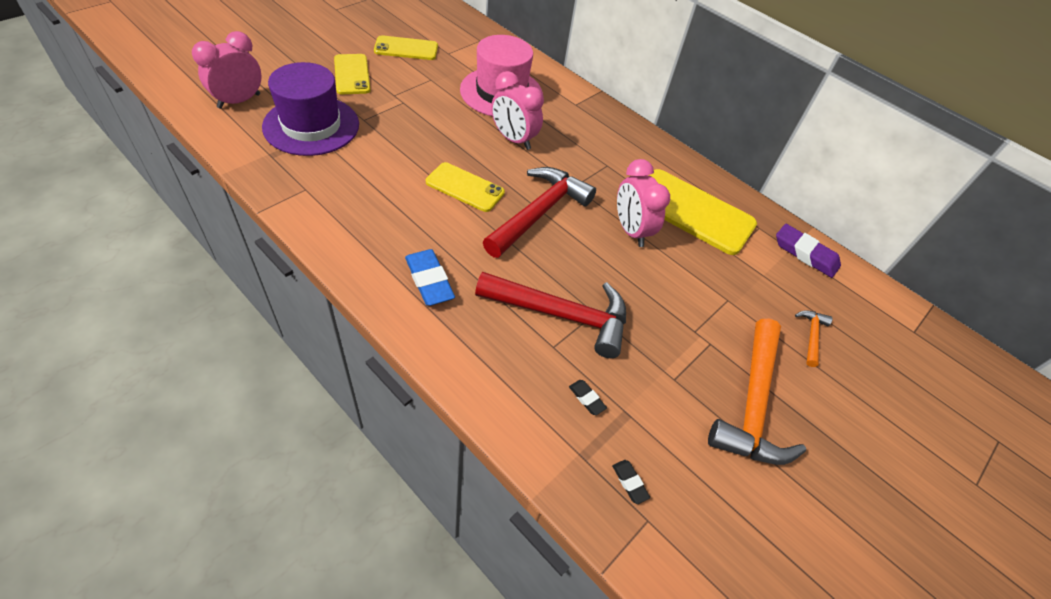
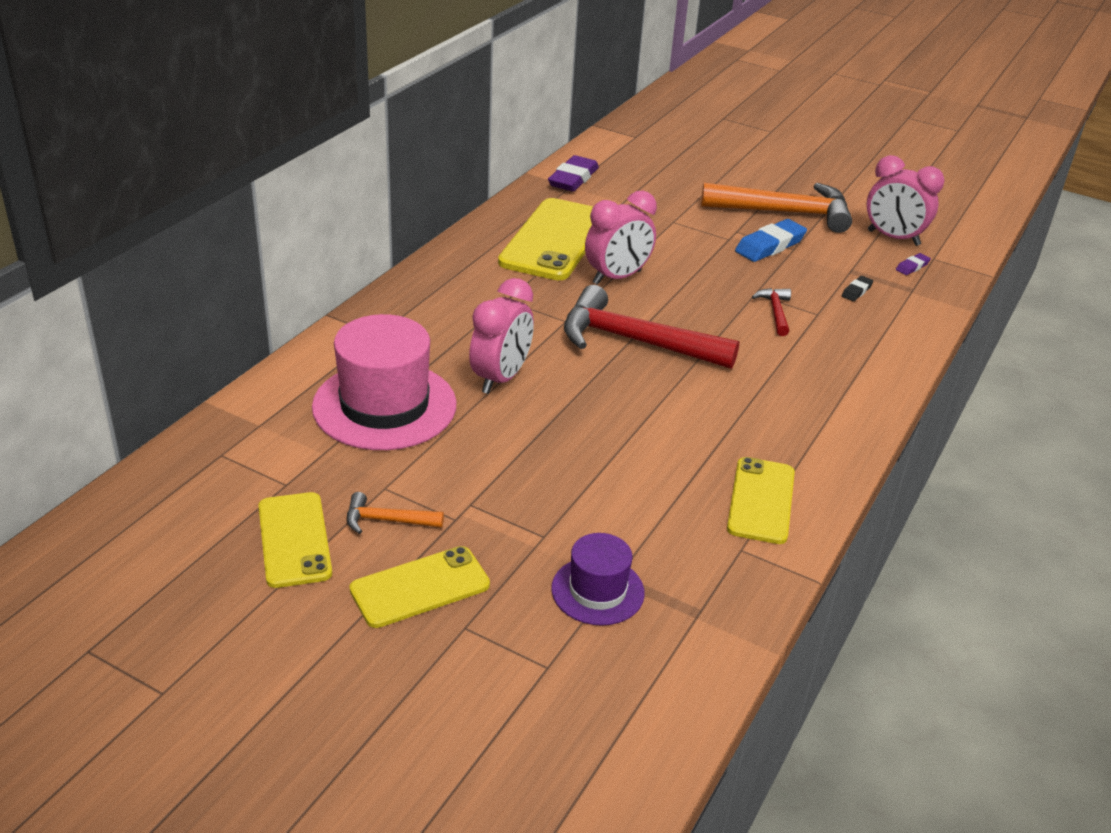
camera: 100 degrees left, 15 degrees down
(239, 101) = (588, 712): pink clock -> pink clock (893, 238)
(311, 126) = (597, 591): purple hat -> purple hat, size x0.55
(429, 280) = (805, 404): blue eraser -> blue eraser (770, 246)
(465, 187) = (631, 404): yellow phone -> yellow phone (761, 500)
(562, 315) = (775, 312): red hammer -> red hammer, size x0.45
(629, 482) = (912, 267): black eraser -> purple eraser
(811, 336) = (683, 182): orange hammer -> orange hammer (387, 520)

